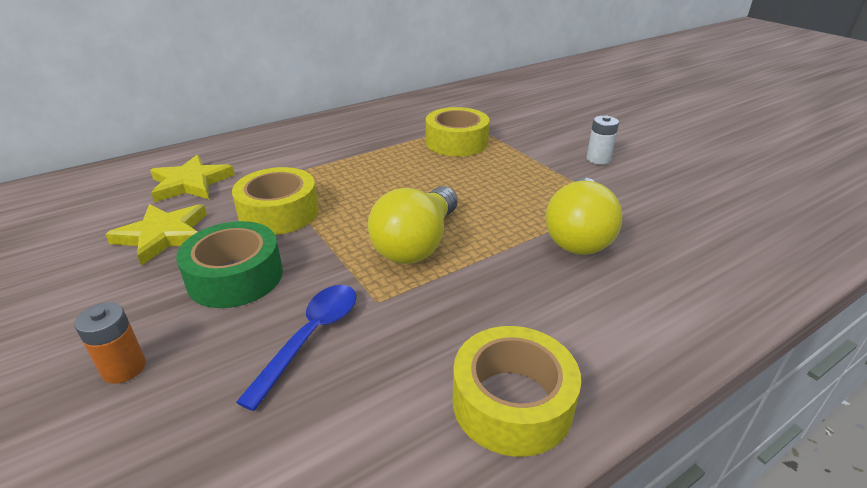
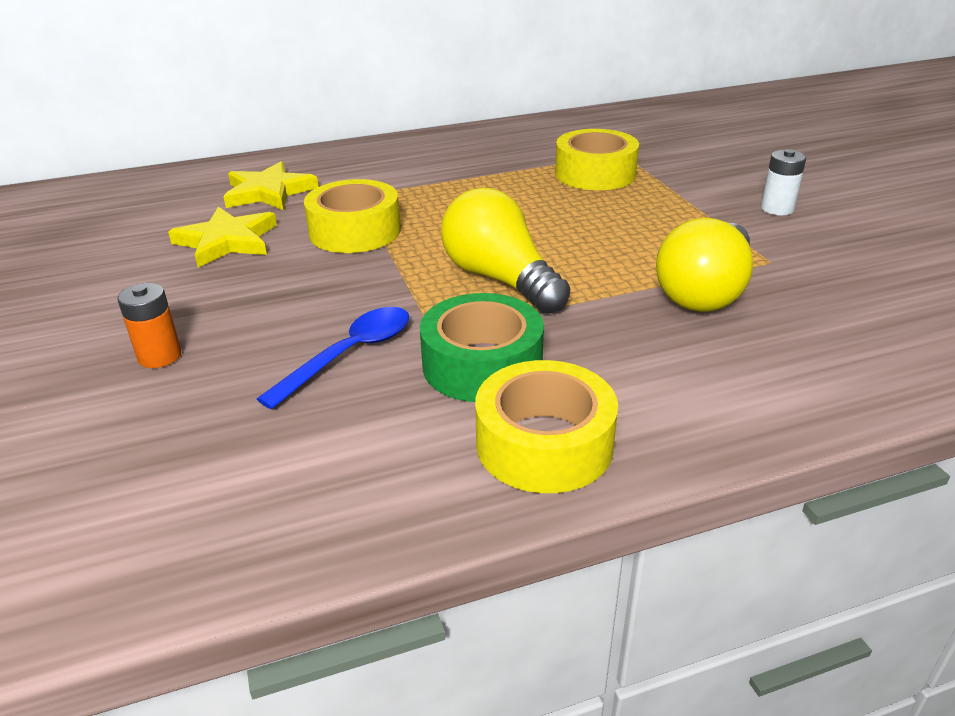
camera: 15 degrees right, 0 degrees up
(235, 277) = (289, 289): green tape -> green tape (482, 365)
(417, 244) = (500, 279): yellow light bulb -> yellow light bulb turned 105 degrees clockwise

